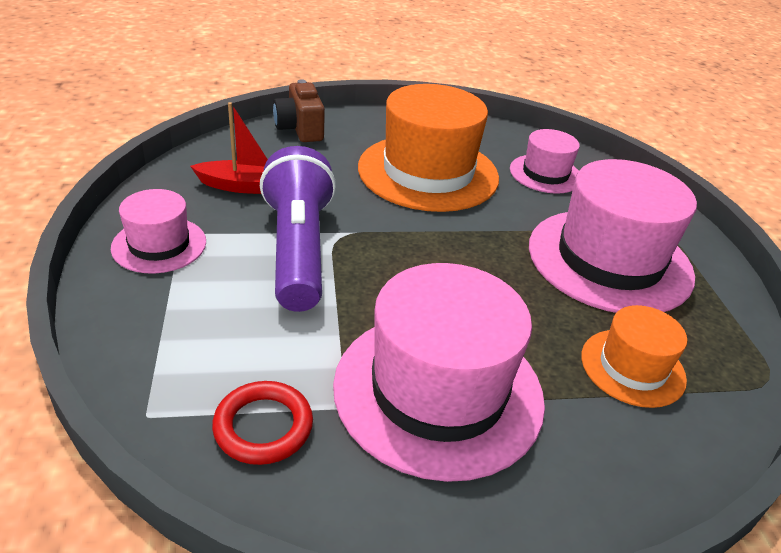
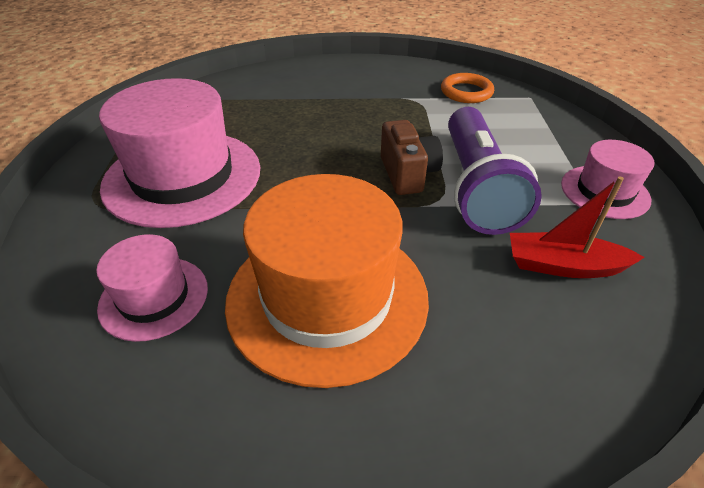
camera: 170 degrees left, 5 degrees up
(263, 426) = (466, 92): red ring -> orange ring
(300, 129) = (541, 411): brown camera -> brown camera (408, 174)
(438, 390) = (368, 102): pink hat -> none
(632, 367) = (238, 109): orange hat -> none

